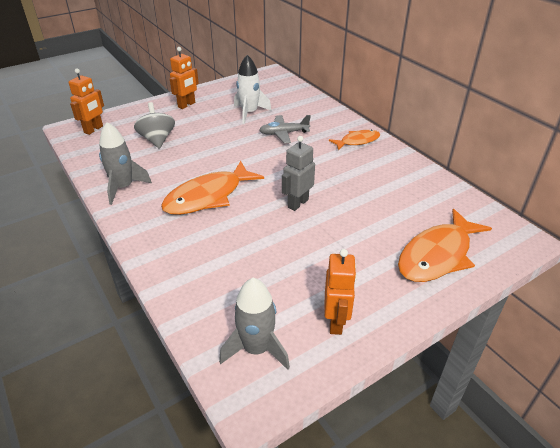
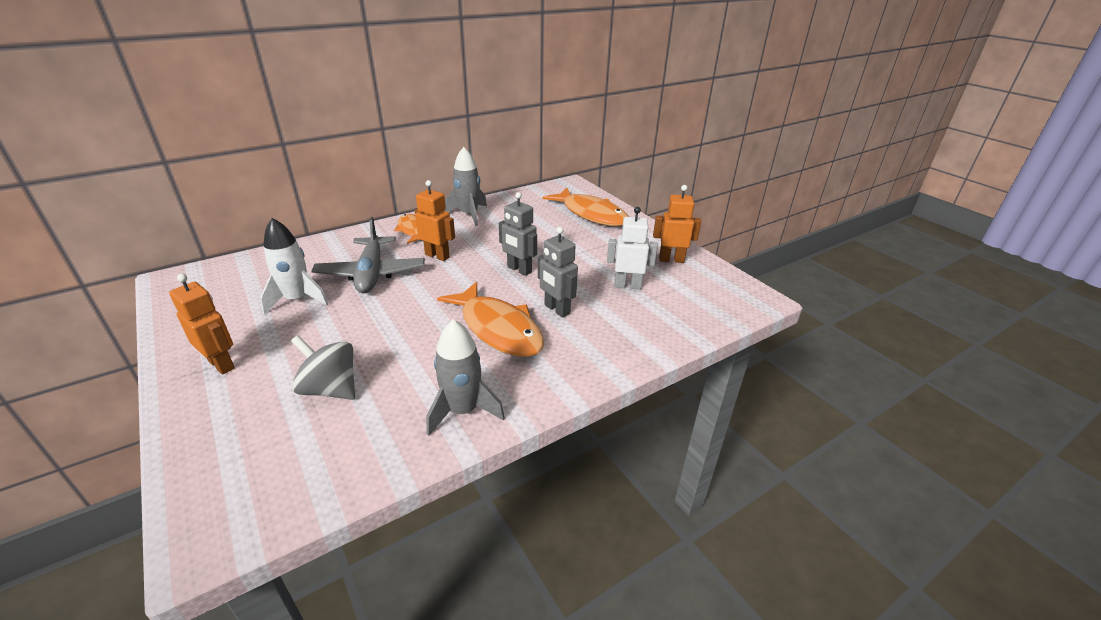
camera: 90 degrees left, 5 degrees down
(94, 129) = (239, 489): orange robot -> orange robot (437, 256)
(157, 140) = (330, 389): grey spinning top -> grey spinning top turned 45 degrees clockwise
(233, 227) = (556, 309): none -> grey robot
(256, 349) = (710, 295): grey rocket -> grey rocket (468, 214)
(274, 277) = (627, 285): none -> white robot
(284, 133) = (371, 273): grey plane -> grey plane, size x1.53

